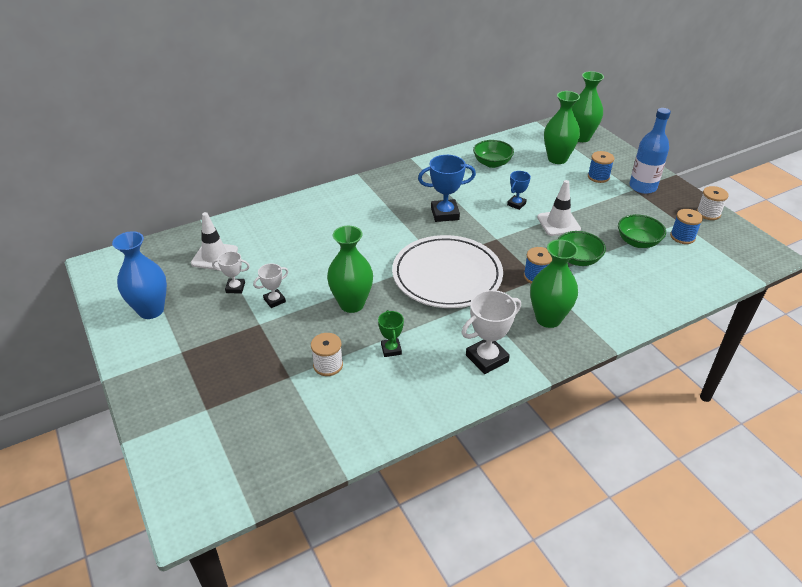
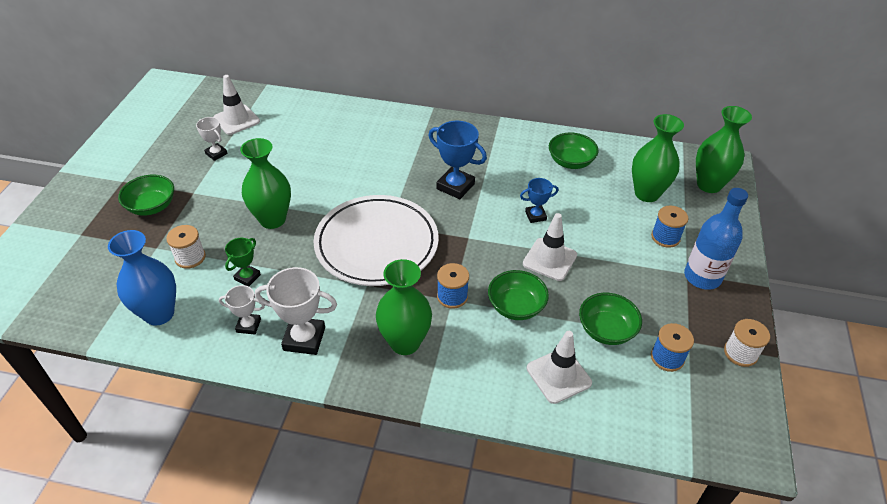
camera: 40 degrees right, 5 degrees up
(151, 310) = (146, 137): blue vase -> blue vase (159, 313)
(239, 353) = (152, 206): none -> green bowl
(274, 300) = (227, 181): white trophy -> white trophy (248, 325)
(649, 280) = (558, 375): none -> white traffic cone

